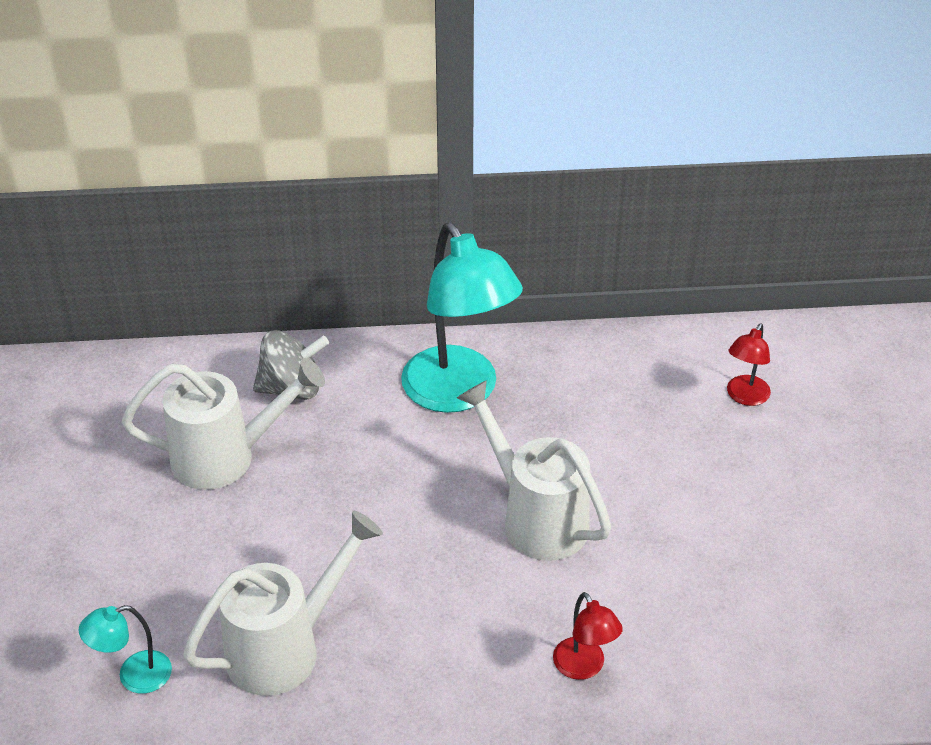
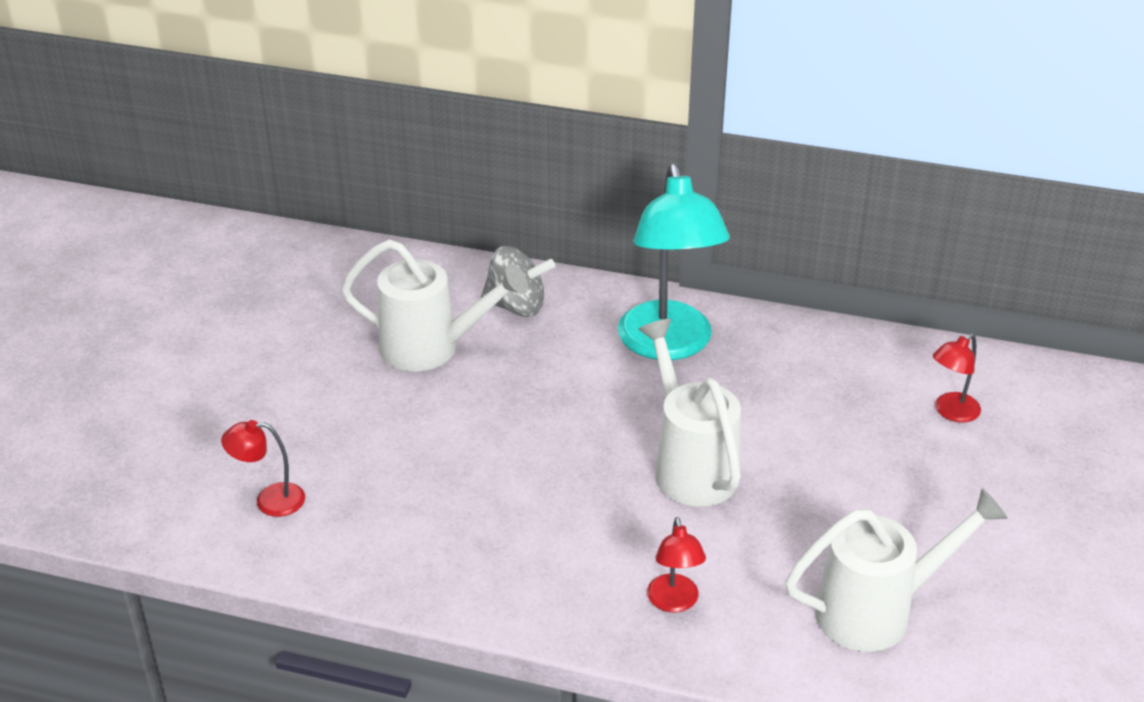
camera: 20 degrees right, 5 degrees down
(134, 676) = (269, 500): turquoise lamp -> red lamp
(284, 648) = (408, 513): white watering can -> white watering can (876, 611)

